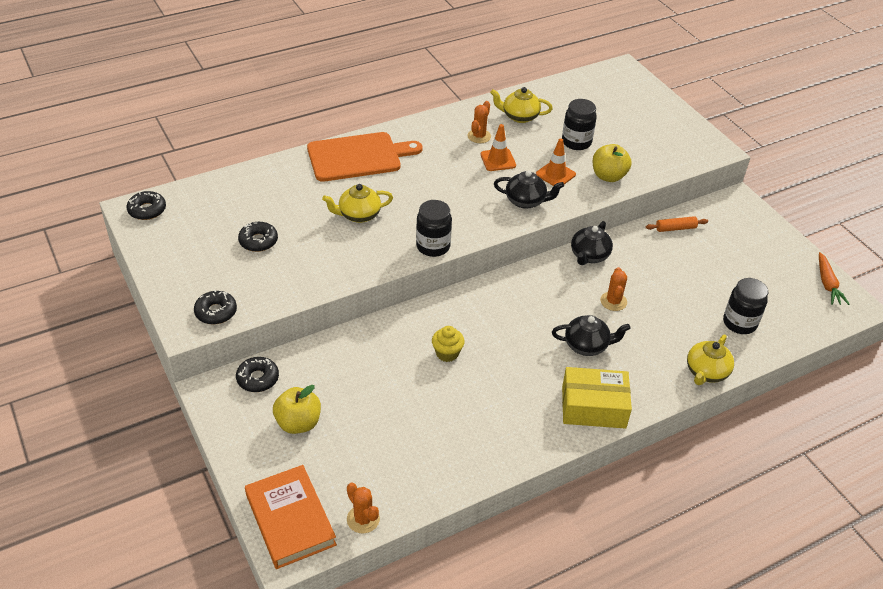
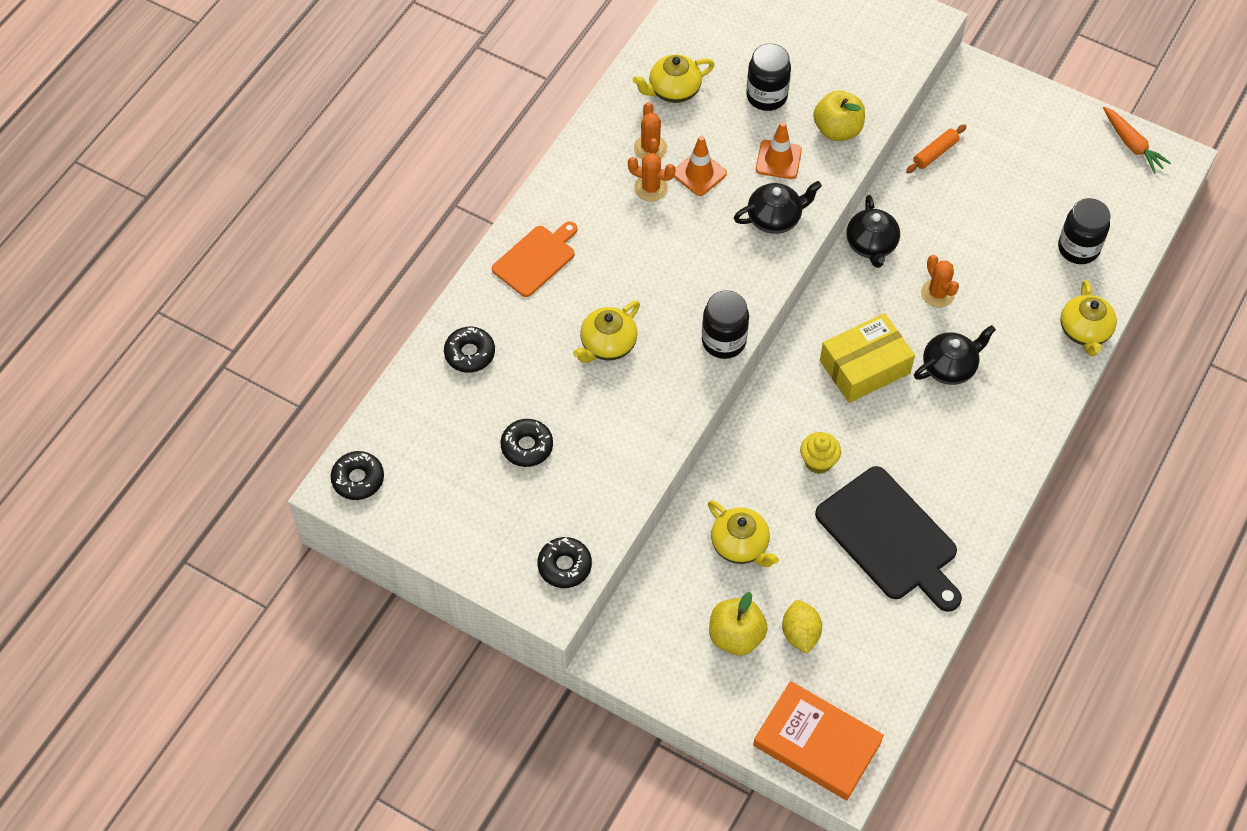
camera: 30 degrees left, 15 degrees up
(258, 378) = (650, 611): black donut -> black donut (470, 353)
(342, 445) = (800, 633): none -> yellow lemon
(351, 373) = (740, 545): none -> yellow teapot
(358, 157) = (536, 259): orange cutting board -> orange cutting board, size x0.61
(363, 519) = (884, 699): orange cactus -> orange cactus (651, 188)
(456, 422) = (889, 538): none -> black cutting board
(593, 407) = (1006, 439): yellow box -> yellow box (864, 367)

